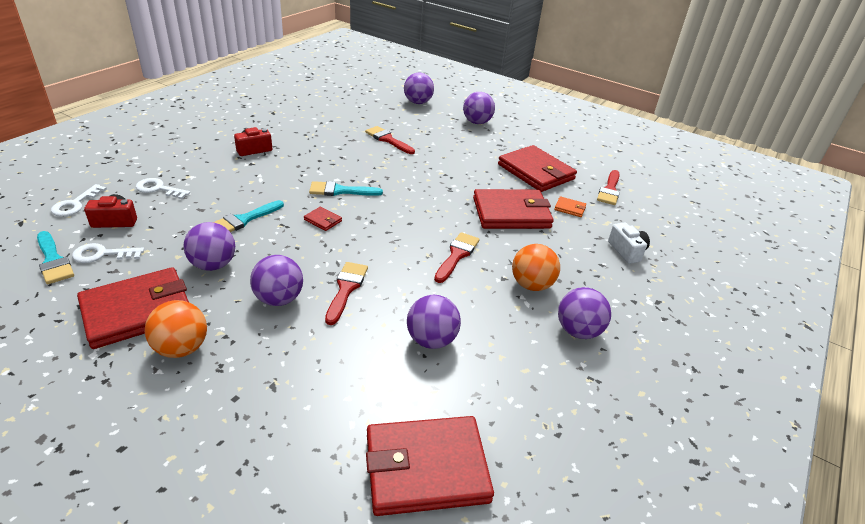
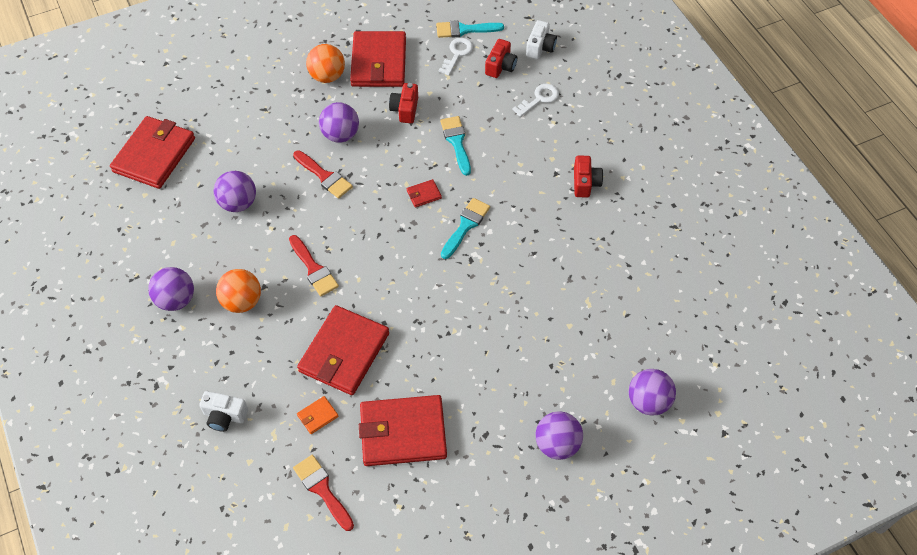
camera: 125 degrees right, 20 degrees up
(75, 204) = (540, 47): white key -> white camera
(213, 265) = (405, 109): purple ball -> red camera
(388, 140) = (553, 314): red brush -> none

